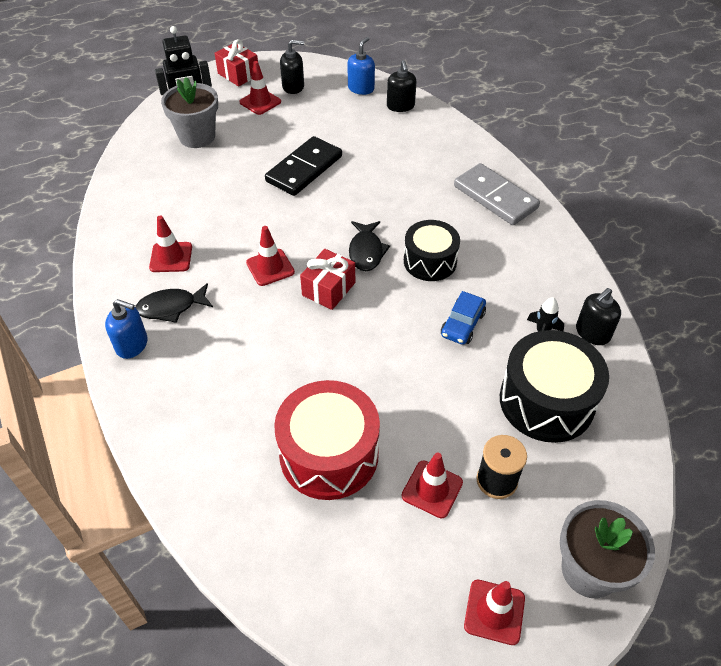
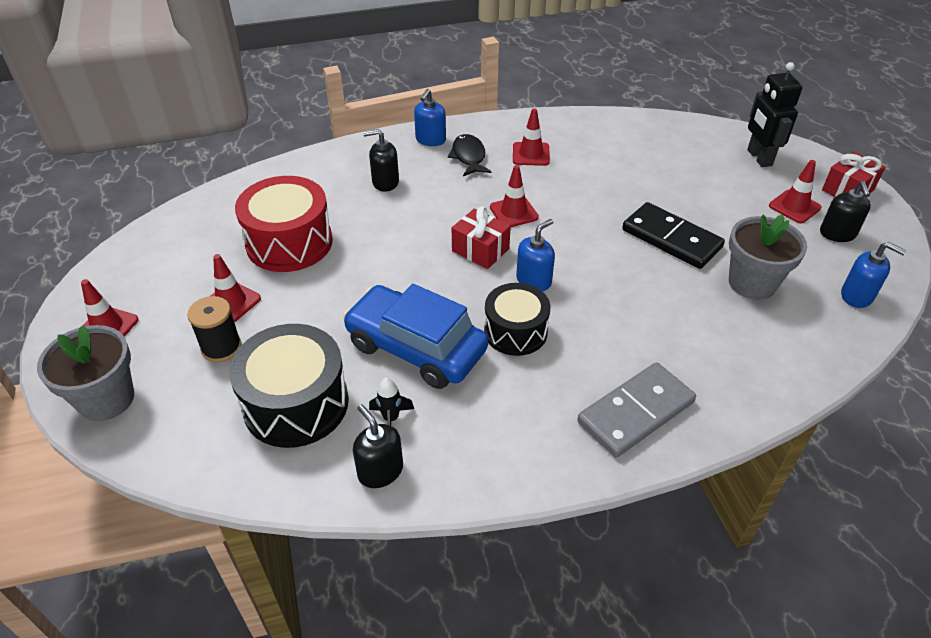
camera: 95 degrees right, 5 degrees down
(197, 137) = (715, 163): grey flower pot -> grey flower pot (752, 283)
(366, 251) = (534, 280): black fish -> blue soap dispenser
(400, 106) = (826, 333): black soap dispenser -> black soap dispenser (385, 182)
(462, 324) = (416, 348): blue car -> blue car, size x2.04

